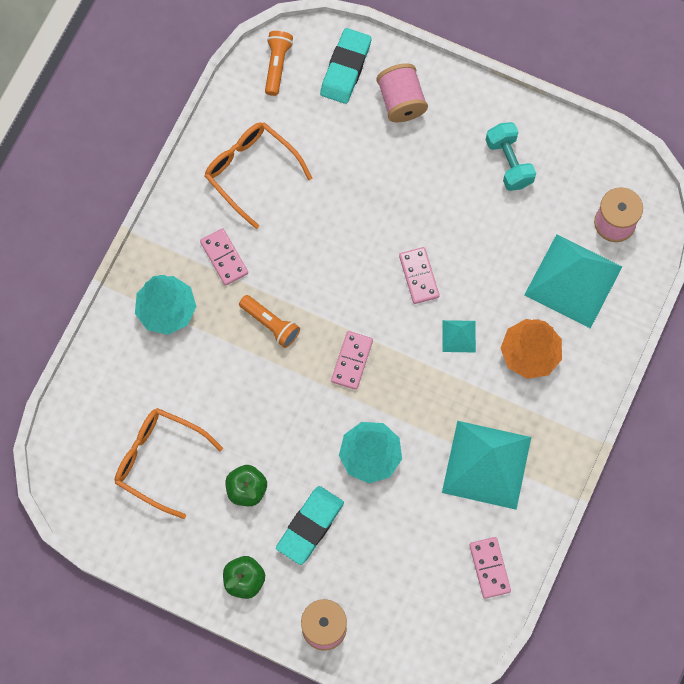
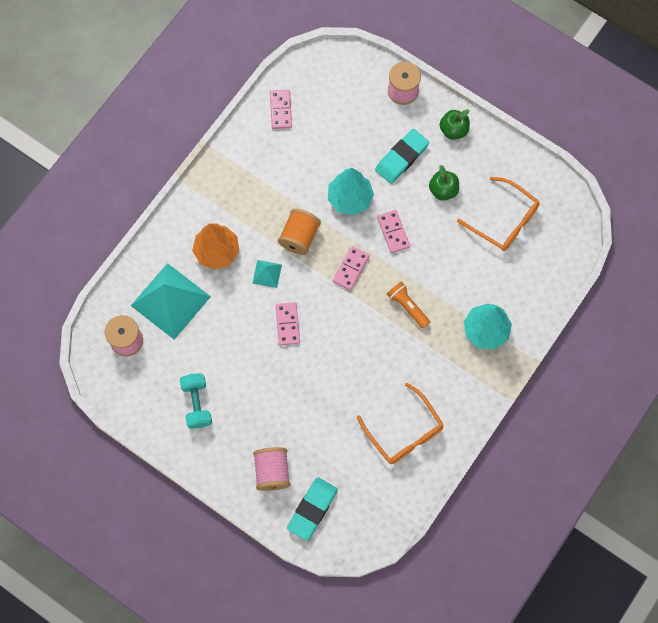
camera: 170 degrees left, 0 degrees up
(224, 257) = (436, 364): pink domino -> pink domino (393, 232)
(277, 65) = (369, 522): orange flashlight -> none
(427, 391) = (299, 237): none -> orange spool
(486, 464) = (267, 179): turquoise pyramid -> none

